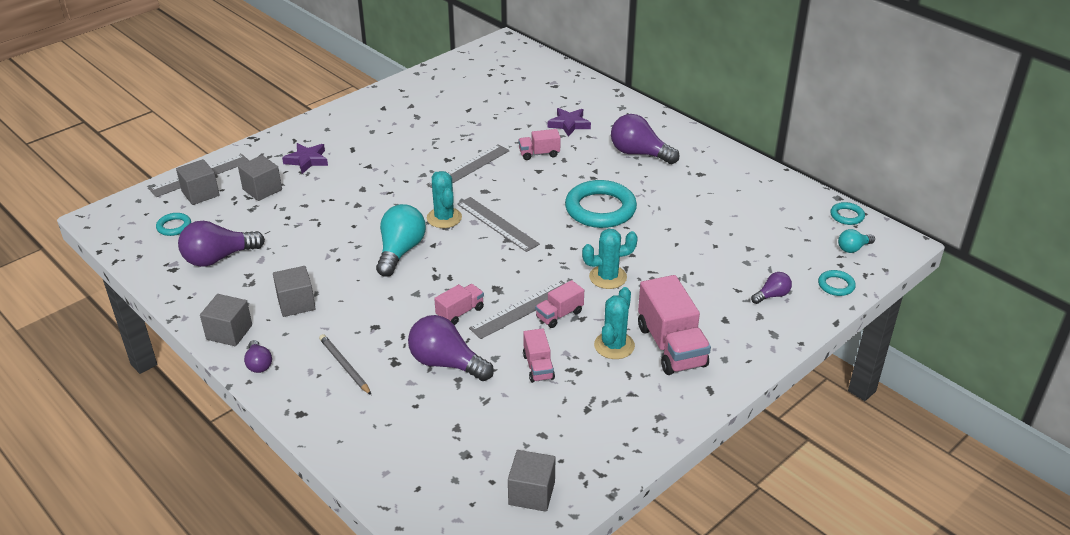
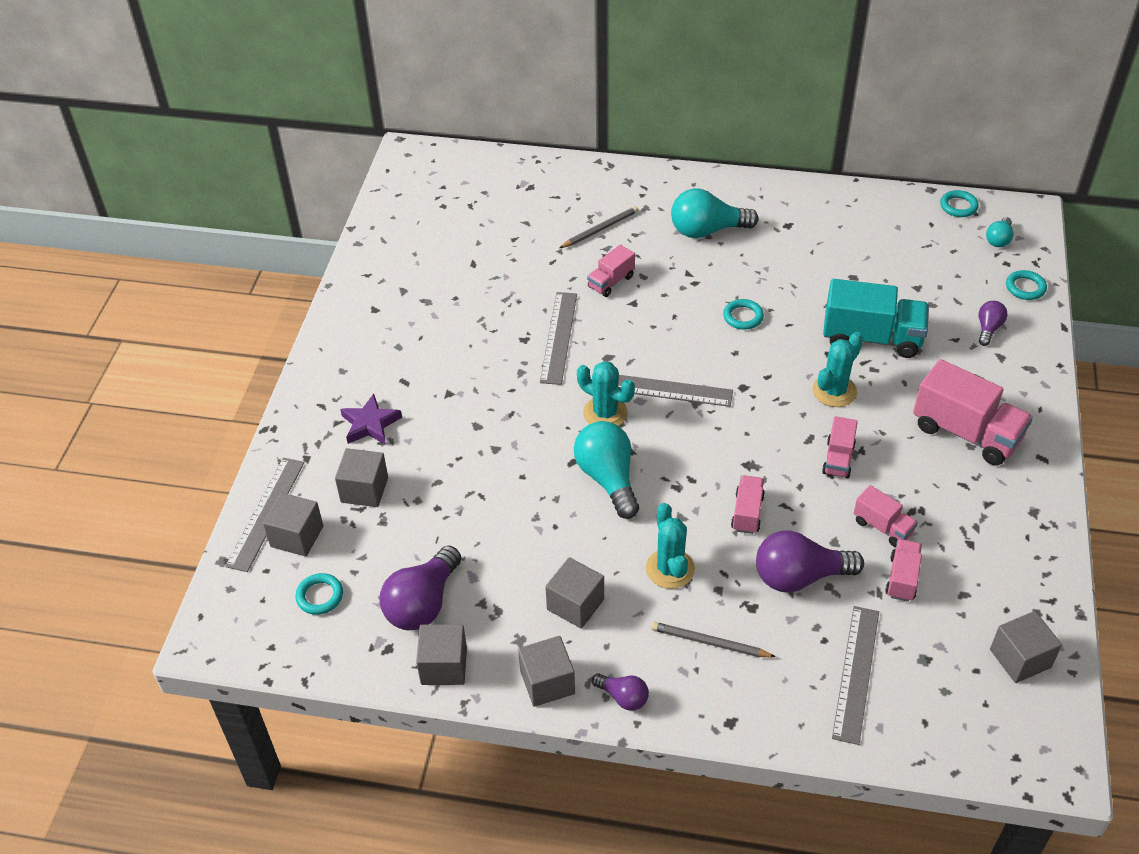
camera: 35 degrees left, 10 degrees up
(188, 293) = (444, 666): none -> grey cube
(512, 402) = (902, 578): none -> pink truck
(522, 309) = (799, 473): grey ruler -> grey ruler (856, 673)
(569, 124) = (600, 229): purple star -> grey pencil
(600, 209) = (743, 317): turquoise ring -> turquoise ring, size x0.47
(614, 345) = (920, 462): turquoise cactus -> turquoise cactus (670, 569)
(639, 153) = (707, 230): purple light bulb -> turquoise light bulb
(675, 260) = (871, 338): none -> turquoise truck

